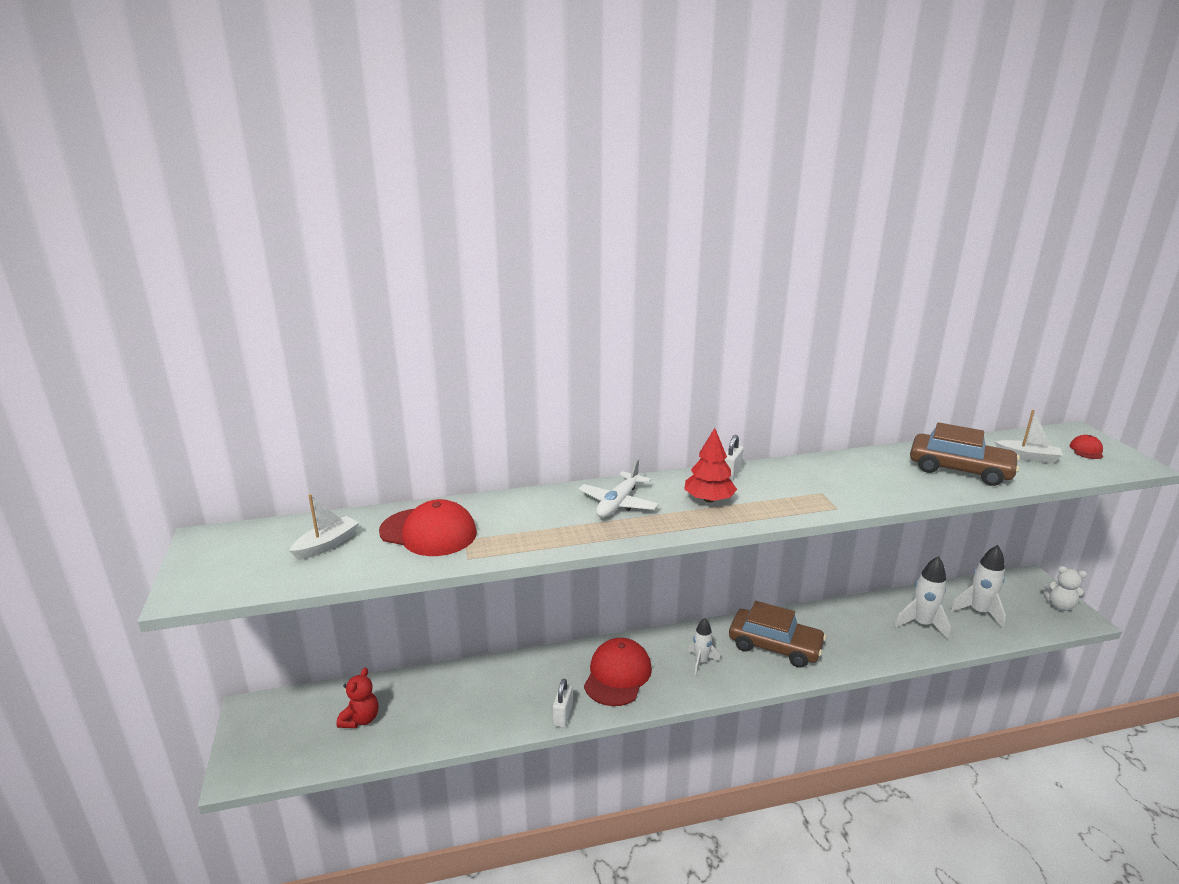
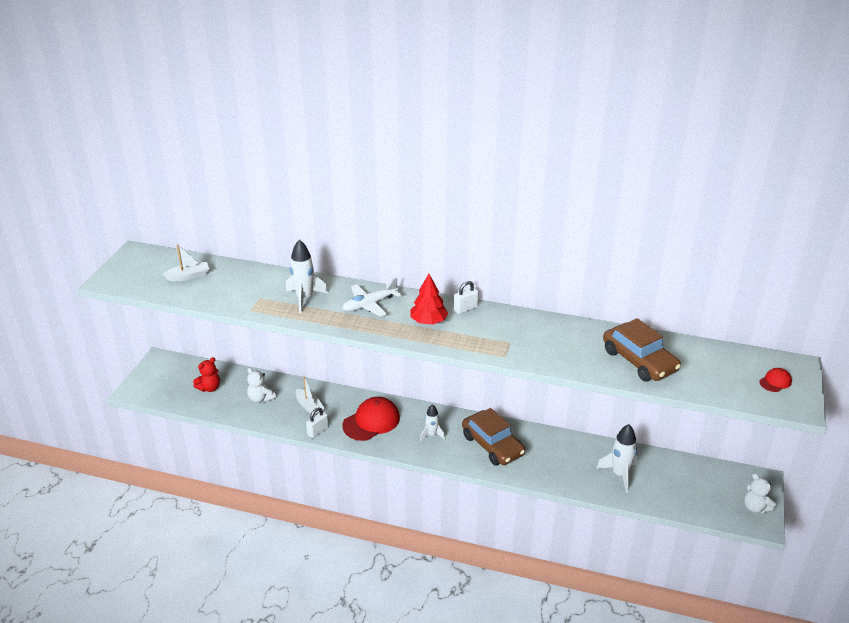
camera: 30 degrees right, 10 degrees up
(428, 532) = (245, 286): red cap -> none
(448, 704) = (260, 398): none -> white teddy bear
(978, 612) = (678, 484): white rocket -> white rocket (305, 298)
(1027, 457) = (712, 370): white boat -> white boat (309, 407)

